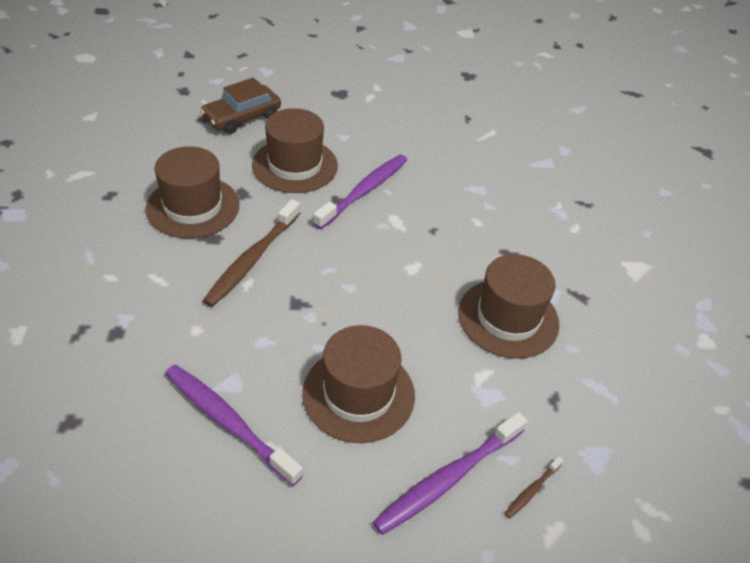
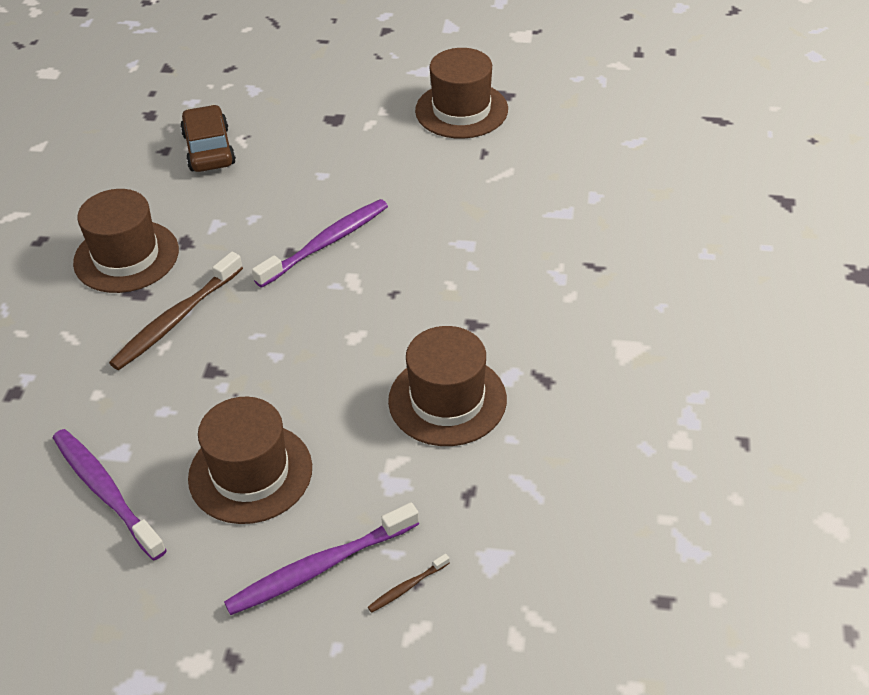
camera: 15 degrees right, 0 degrees up
(242, 117) = (209, 149): brown car -> brown car turned 105 degrees clockwise
(295, 165) = (254, 210): brown hat -> brown hat (461, 110)

